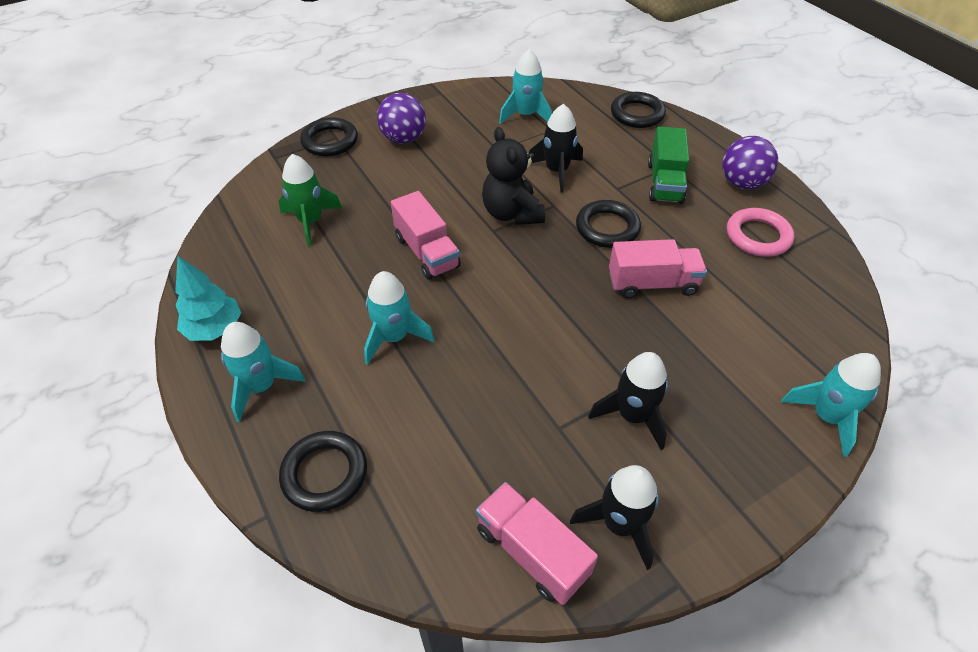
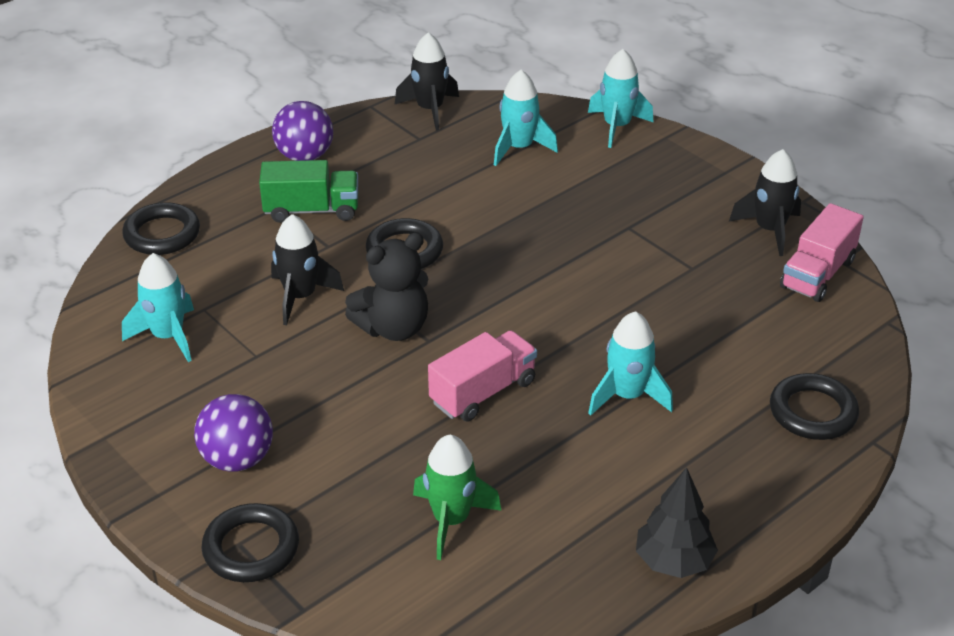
camera: 100 degrees left, 10 degrees down
(215, 329) = (673, 561): turquoise tree -> black tree
(261, 386) = (737, 489): turquoise rocket -> turquoise rocket (519, 148)
(632, 415) = (660, 226): black rocket -> black rocket (430, 110)
(652, 283) = (487, 217): pink truck -> none
(758, 236) = (395, 150): pink ring -> none

